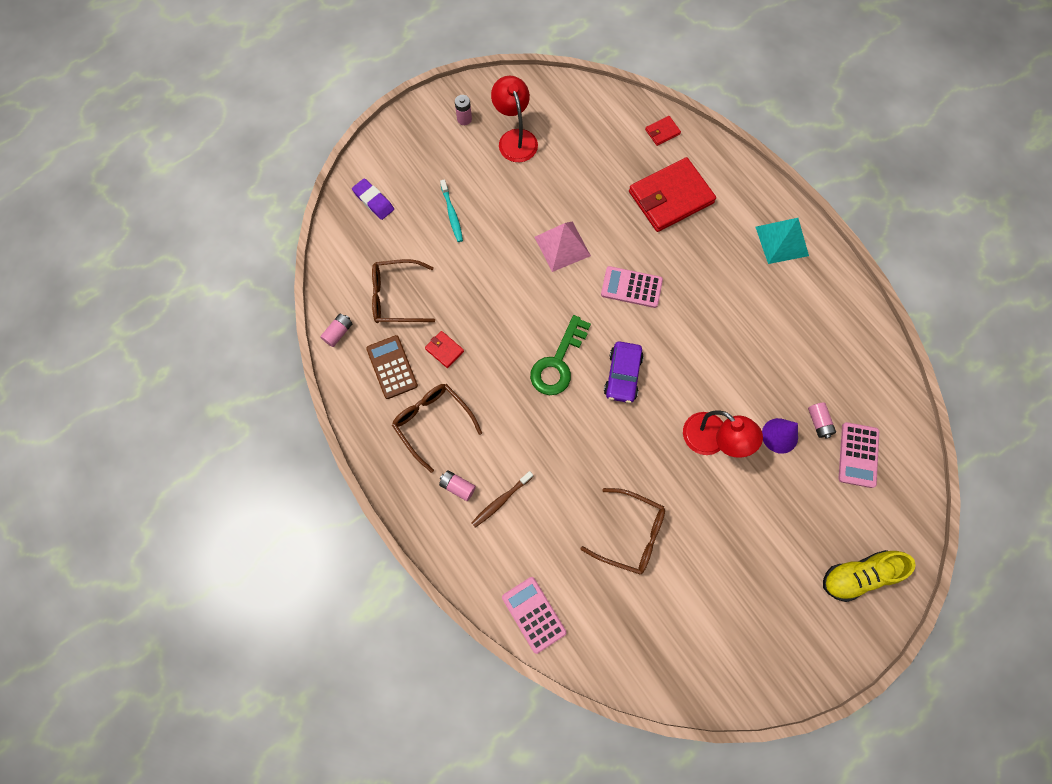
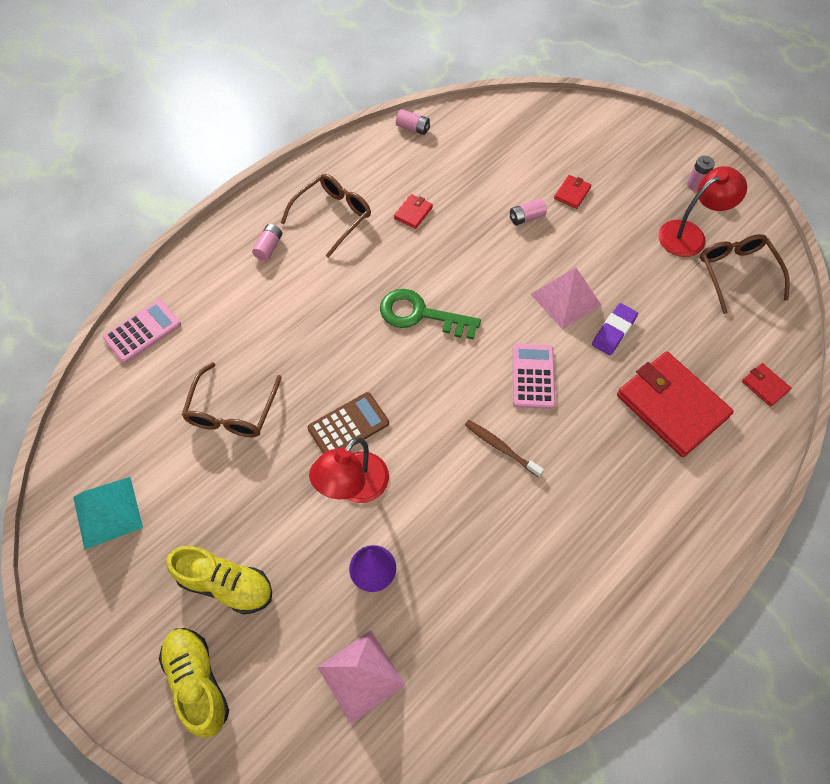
camera: 80 degrees right, 10 degrees down
(373, 201) = (565, 128): purple eraser -> purple eraser (614, 331)
(392, 367) = (385, 174): brown calculator -> brown calculator (348, 426)
(396, 297) = (462, 164): brown glasses -> brown glasses (736, 273)
(452, 214) = (572, 193): turquoise toothbrush -> red wallet
(501, 501) = (258, 286): brown toothbrush -> brown toothbrush (501, 447)
(622, 375) = (418, 380): purple car -> none
(782, 241) = (654, 551): turquoise pyramid -> turquoise pyramid (107, 512)
(784, 549) = (226, 584): none -> yellow shoe
(818, 422) = (398, 618): pink battery -> pink battery (526, 217)
(858, 455) = (361, 675): pink calculator -> pink pyramid

